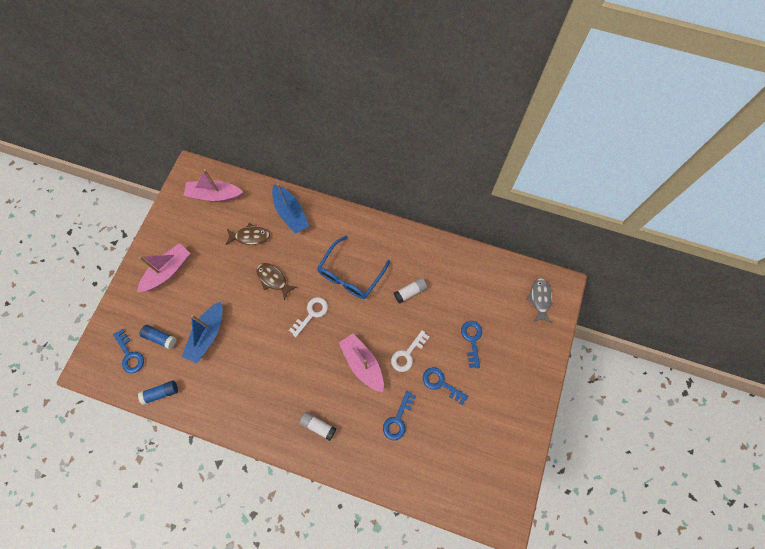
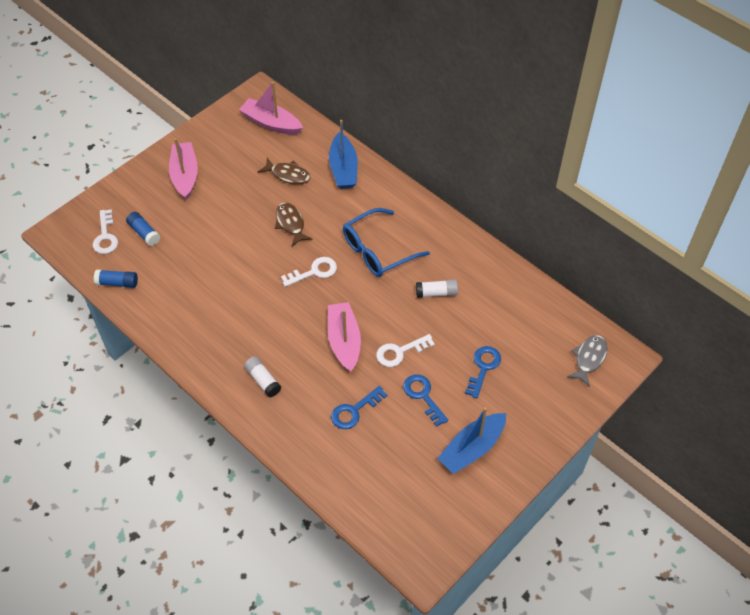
camera: 25 degrees right, 15 degrees down
(129, 355) = (105, 236): blue key -> white key
(168, 271) = (185, 175): pink boat -> pink boat turned 75 degrees counterclockwise
(207, 335) = (193, 249): blue boat -> blue boat (472, 448)

